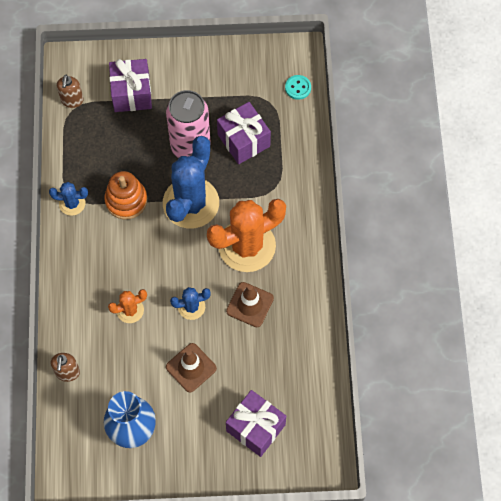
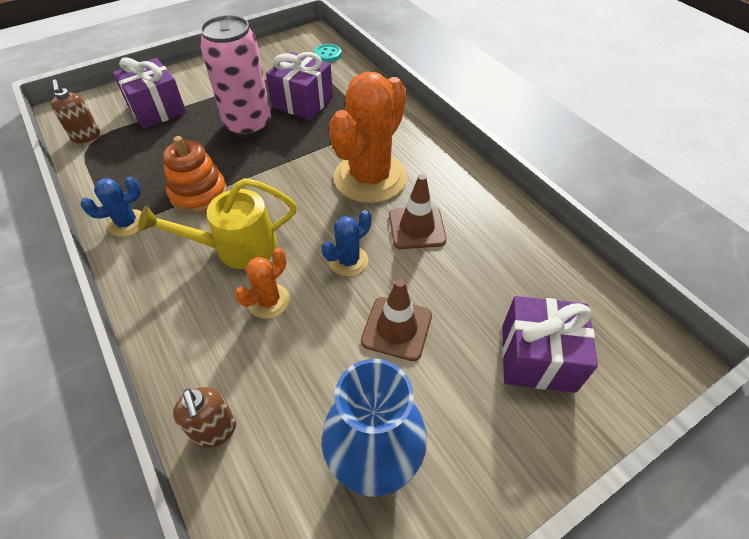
camera: 30 degrees left, 15 degrees down
(130, 260) = (236, 248): none -> yellow watering can
(191, 203) = (280, 167): blue cactus -> none

